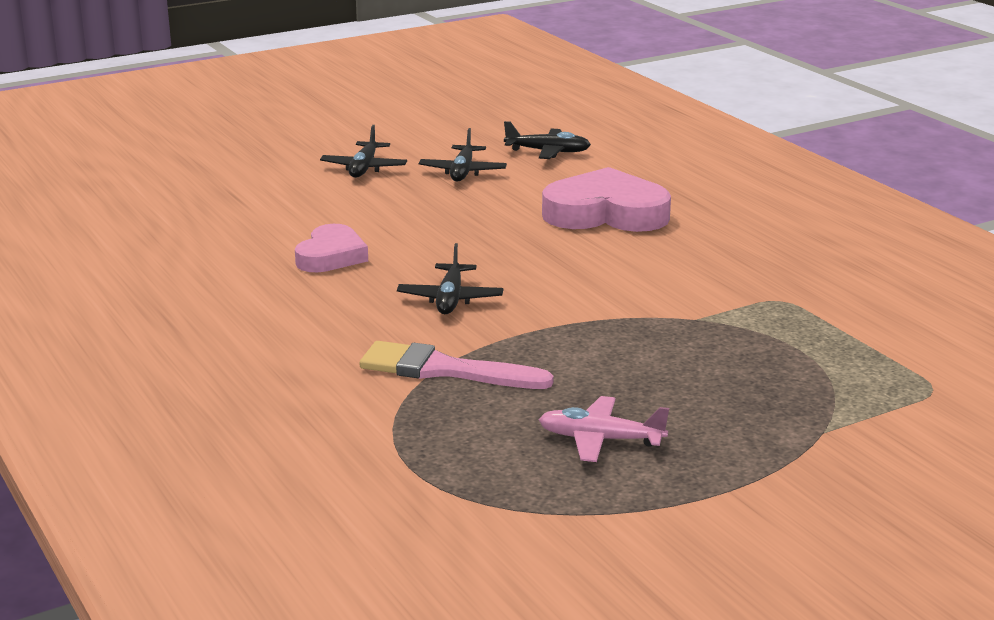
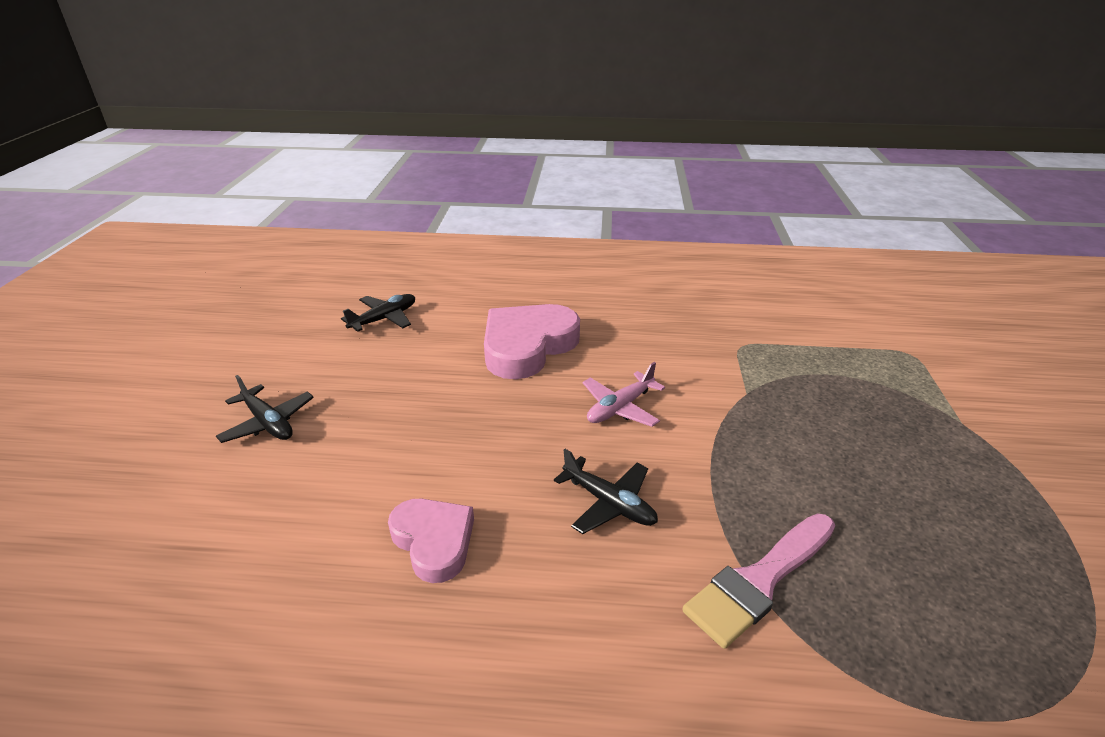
camera: 55 degrees left, 10 degrees up
(463, 172) = (360, 373): black plane -> none
(600, 440) = (948, 543): pink plane -> pink plane (620, 408)

